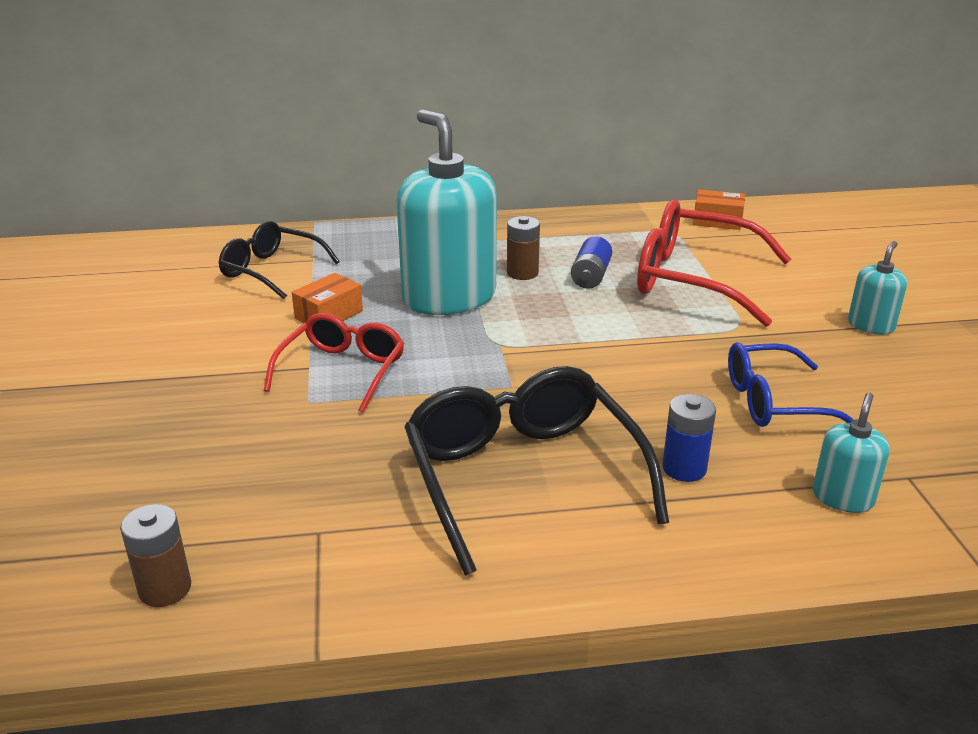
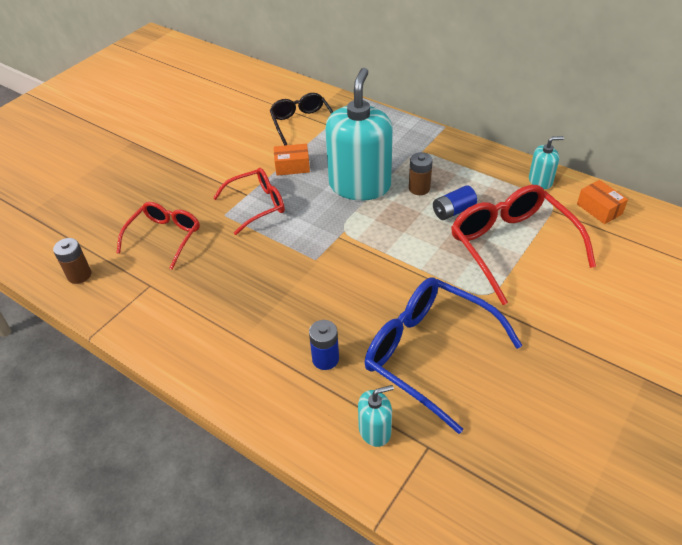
camera: 45 degrees right, 15 degrees up
(252, 468) = (164, 237): none -> red glasses
(523, 477) = (252, 313): black glasses -> none
(774, 401) = (429, 354): blue glasses -> blue glasses, size x1.60
(871, 325) = (573, 344): turquoise soap dispenser -> turquoise soap dispenser (540, 181)

